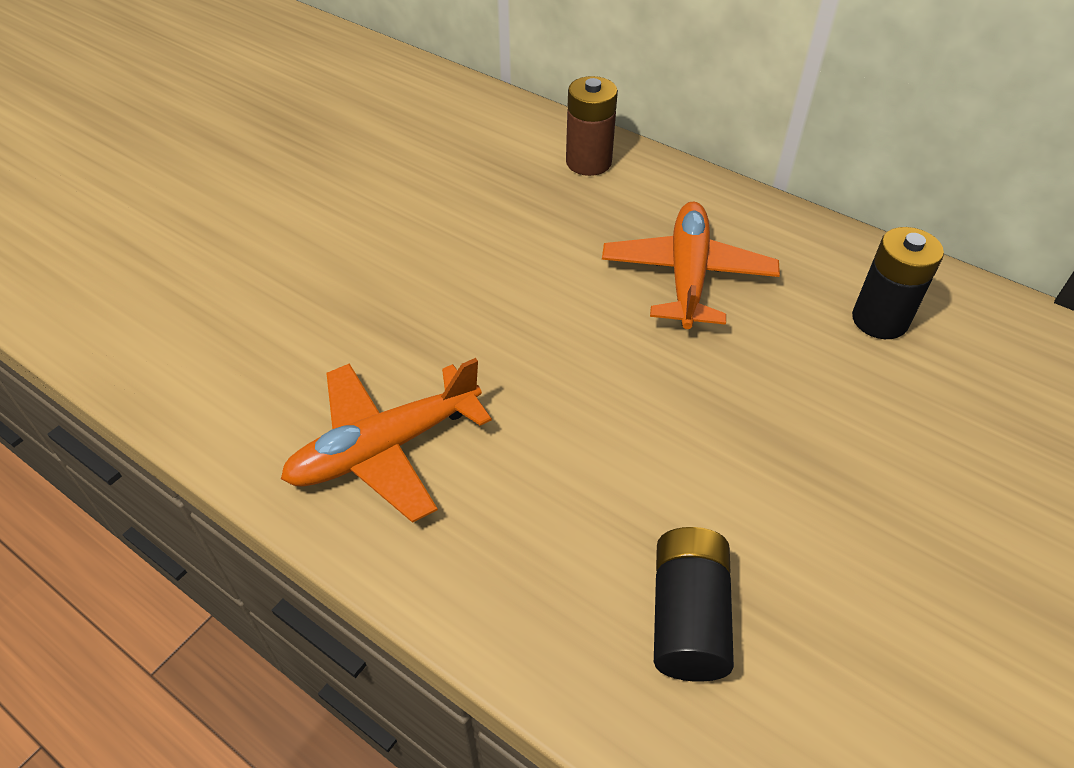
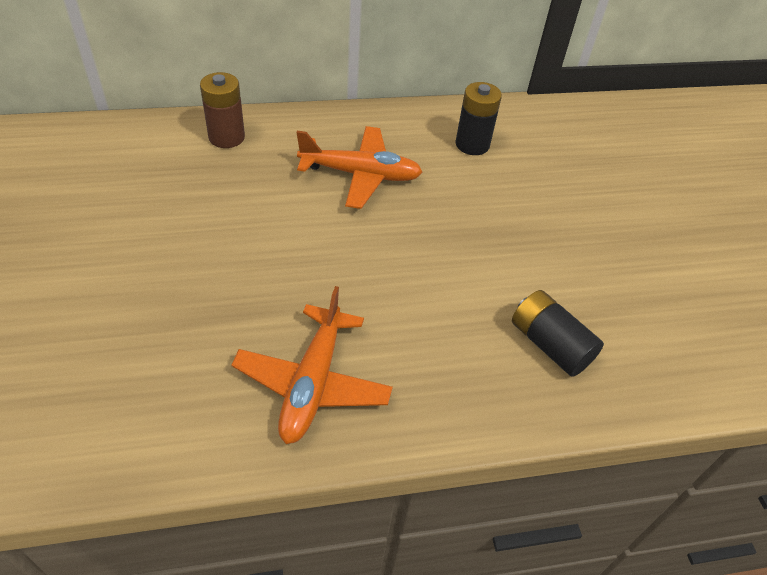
camera: 50 degrees left, 0 degrees up
(687, 276) = (360, 175): orange plane -> orange plane turned 135 degrees clockwise

